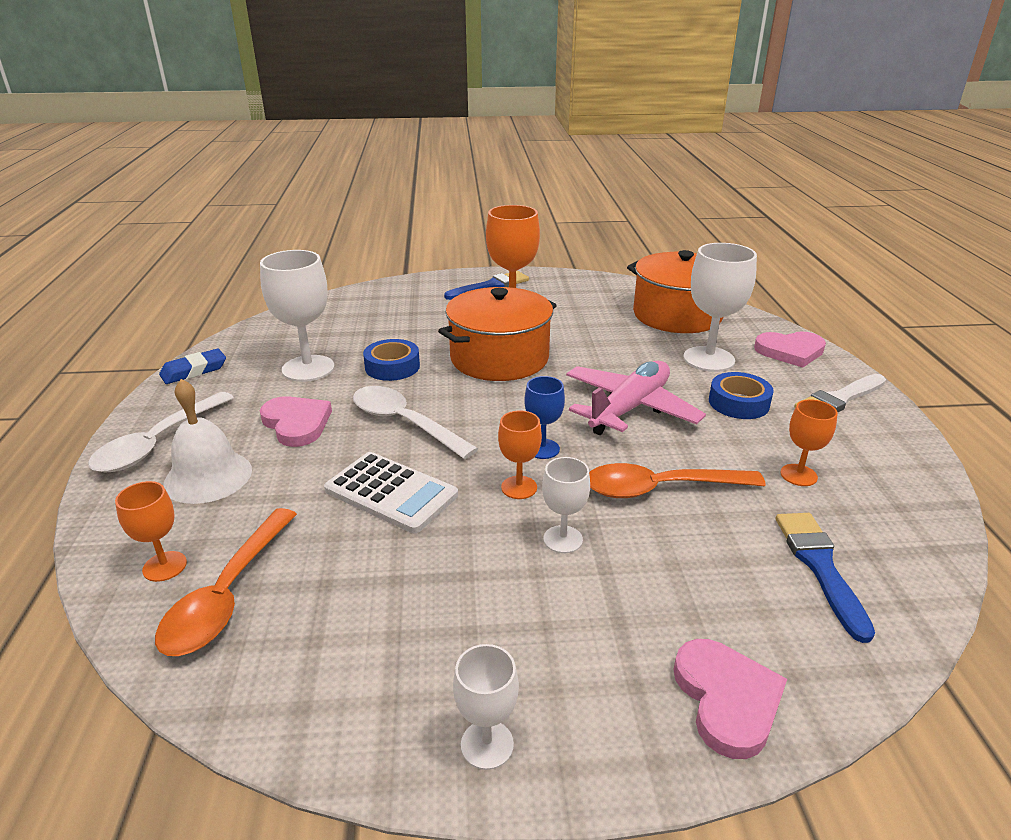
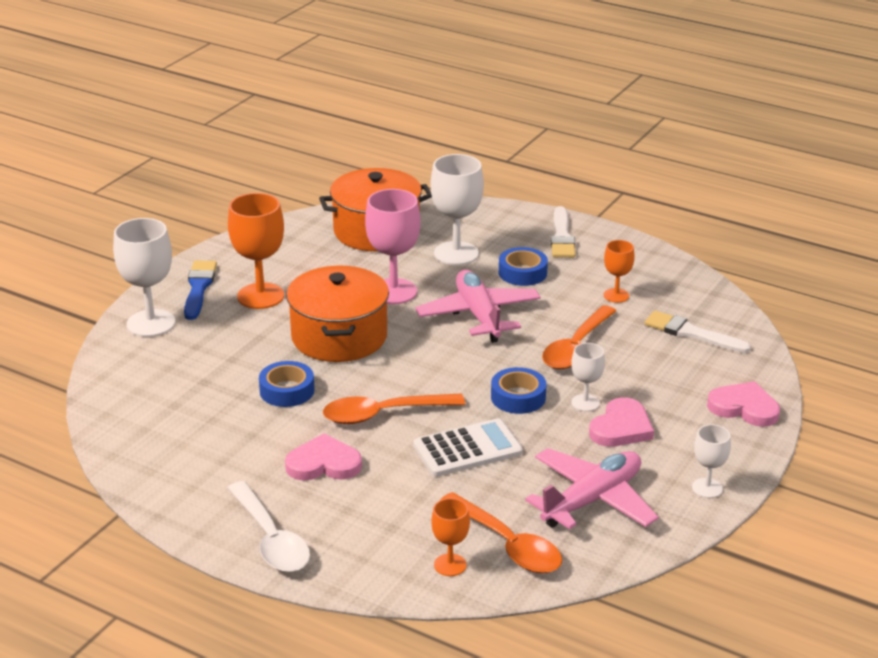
camera: 55 degrees left, 0 degrees up
(194, 371) = (155, 495): blue eraser -> none
(208, 476) = (354, 524): white bell -> none
(308, 368) = (234, 433): white goblet -> white goblet (151, 323)
(367, 630) = (592, 500): none -> pink plane
(404, 423) = (383, 414): white spoon -> orange spoon
(519, 487) = (518, 397): orange goblet -> blue tape
(542, 449) = (486, 370): blue goblet -> none
(602, 355) = (393, 291): none -> pink goblet
(790, 351) = (487, 218): pink heart -> pink heart (621, 427)
(820, 567) = (691, 333): blue brush -> white brush

